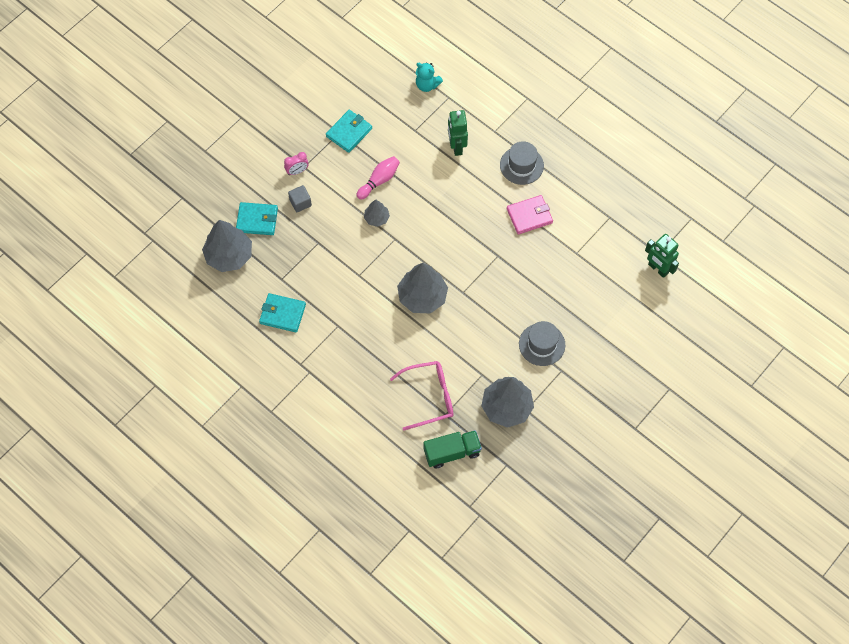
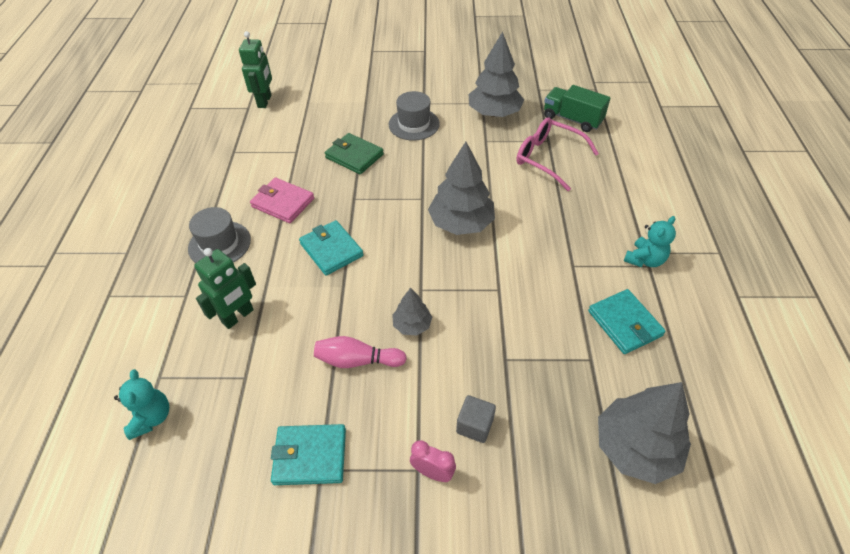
camera: 130 degrees left, 15 degrees down
(257, 220) = (553, 458): turquoise wallet -> turquoise wallet (331, 250)
(305, 366) = (644, 260): none -> turquoise teddy bear
(539, 283) = (354, 156): none -> green wallet

